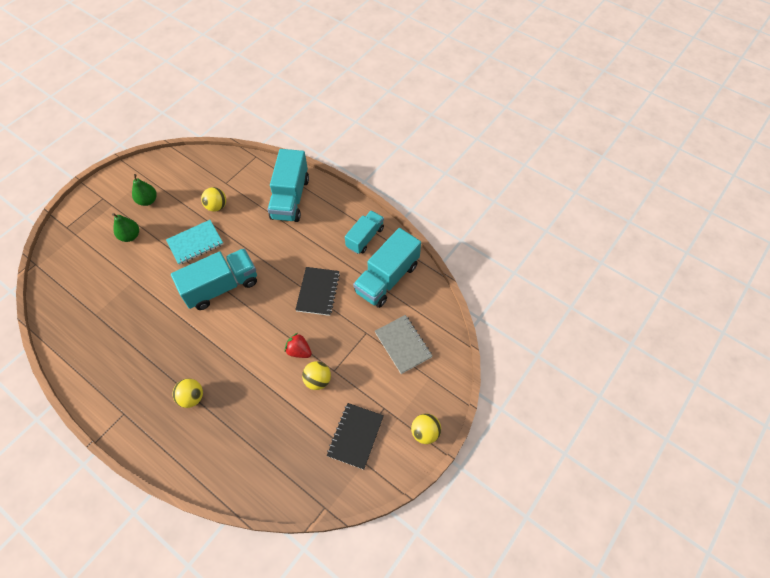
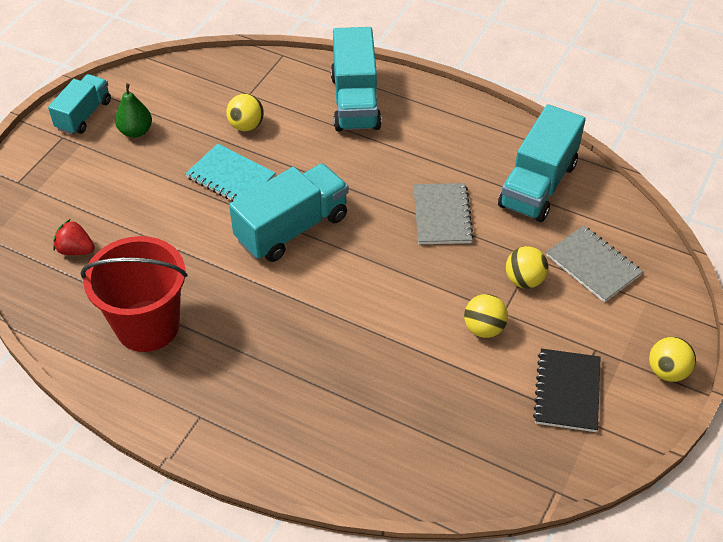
camera: 10 degrees left, 10 degrees down
(112, 343) = (147, 326): none -> red bucket
(130, 236) = (125, 181): green pear -> none
(192, 397) = (299, 379): yellow ball -> yellow ball (524, 280)
(195, 243) = (231, 177): turquoise notebook -> turquoise notebook turned 75 degrees clockwise
(299, 351) = (441, 295): red strawberry -> red strawberry (76, 250)
(318, 292) = (441, 215): black notebook -> grey notebook
(365, 238) = (486, 138): turquoise truck -> turquoise truck (84, 115)

